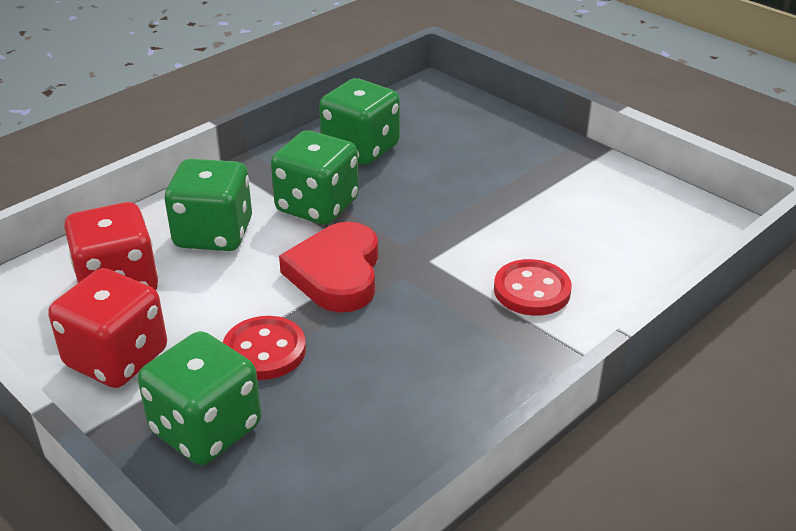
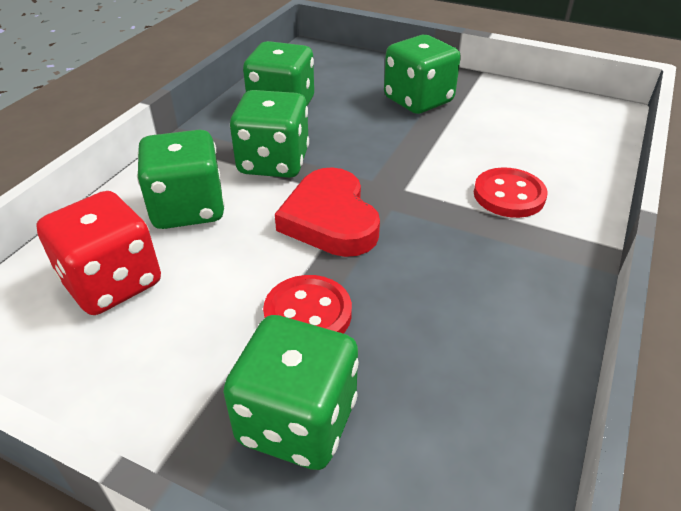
camera: 20 degrees left, 5 degrees up
(117, 358) = (152, 366): red dice -> none
(511, 169) = (418, 100): none -> green dice

